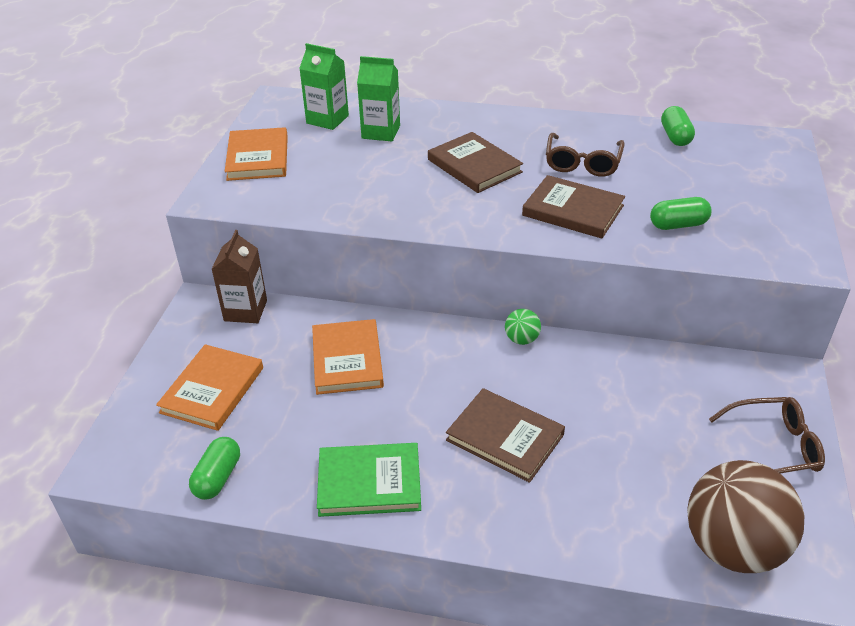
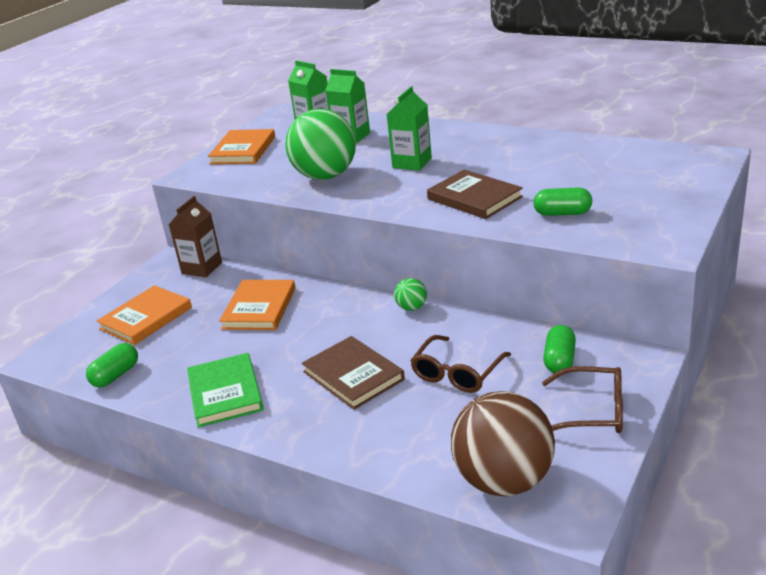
camera: 20 degrees right, 10 degrees down
(369, 482) = (225, 393): green book -> green book turned 60 degrees clockwise
(383, 190) = (325, 176): none -> green ball
(474, 166) = (412, 163): brown book -> green carton
(582, 163) = (508, 165): brown glasses -> brown glasses (457, 373)
(675, 137) = (609, 149): green capsule -> green capsule (559, 360)

